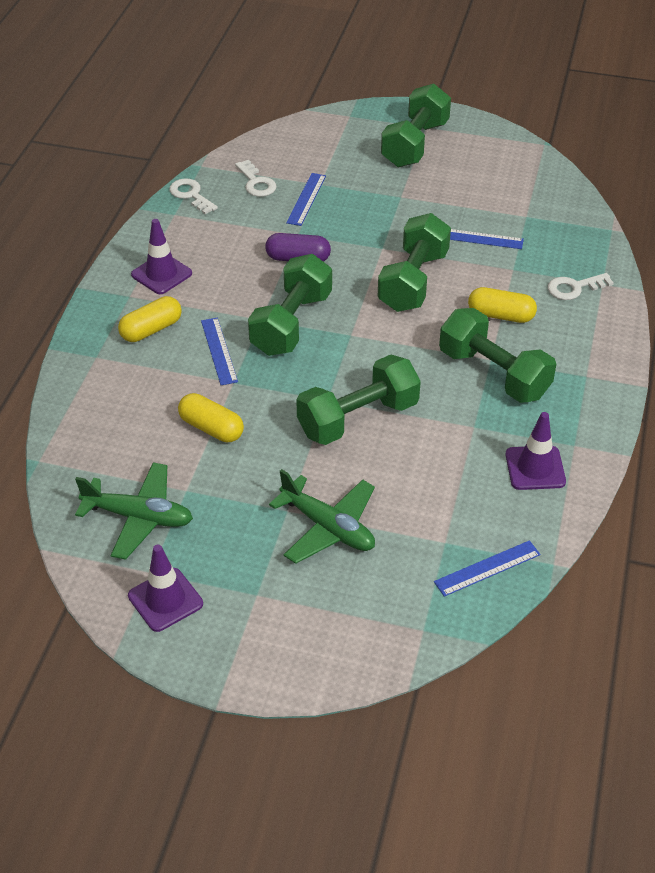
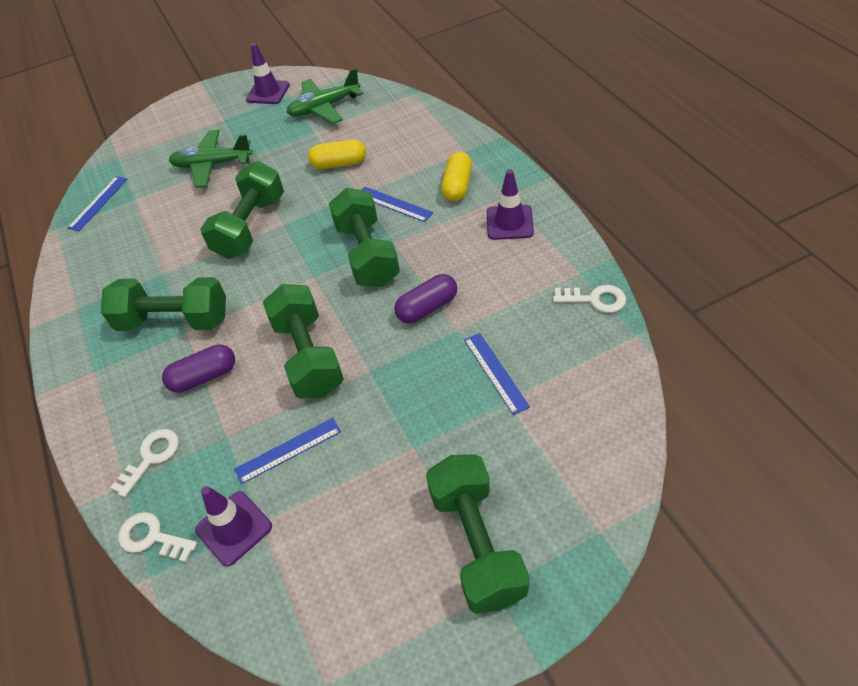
camera: 145 degrees right, 5 degrees up
(256, 182) = (562, 355): white key -> white key (152, 537)
(500, 315) = (204, 377): yellow capsule -> purple capsule
(535, 468) = (99, 274): purple traffic cone -> purple traffic cone (234, 528)

